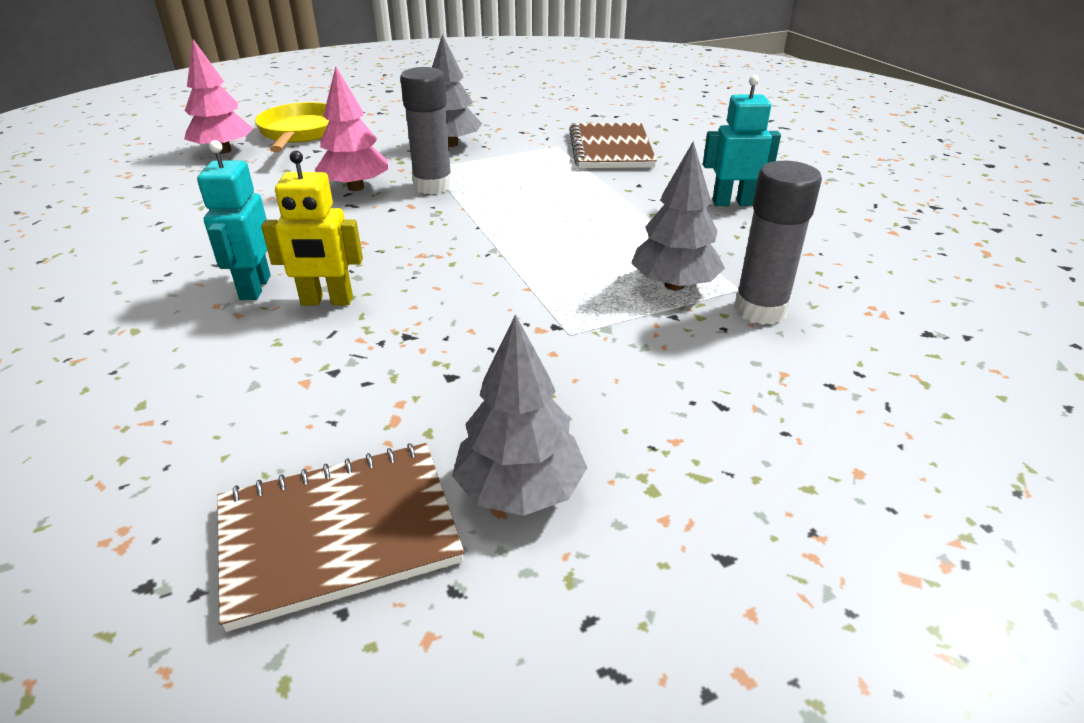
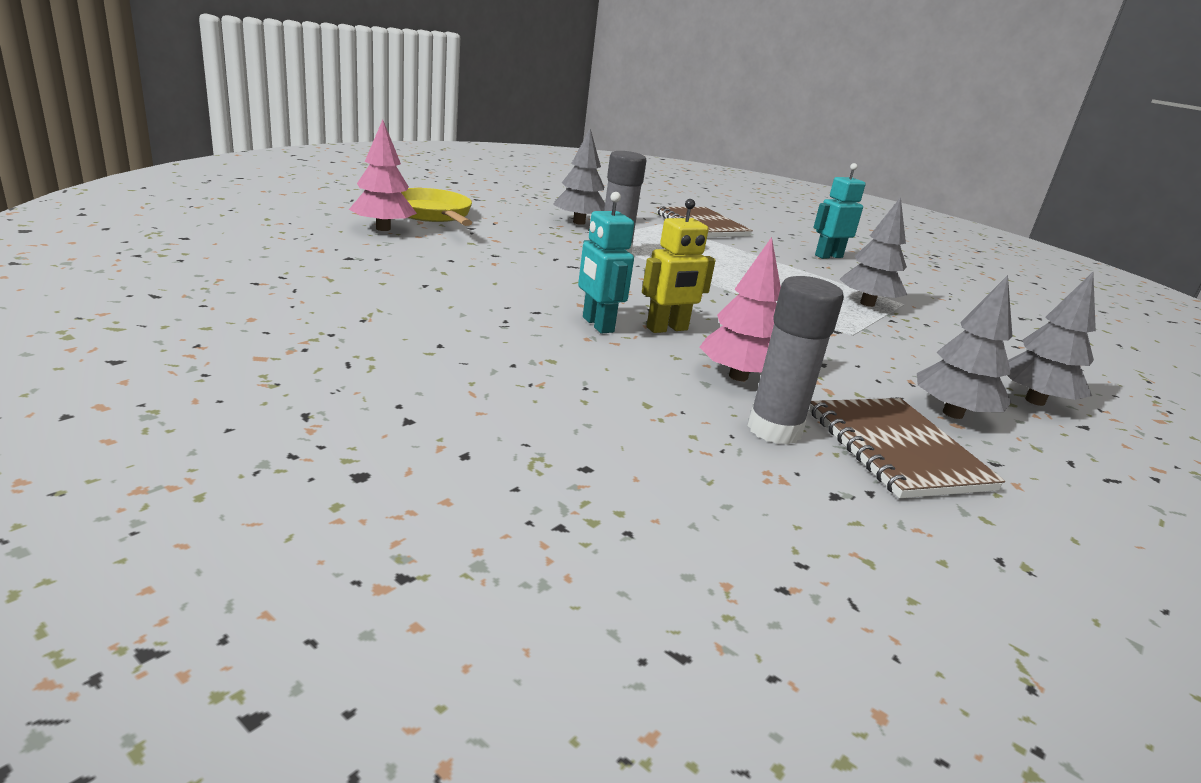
camera: 30 degrees left, 10 degrees down
(339, 534) = (897, 449): brown notebook -> brown notebook turned 60 degrees counterclockwise
(355, 187) = (555, 254): pink tree -> pink tree (738, 376)
(702, 493) = (1034, 401): none -> grey tree
(760, 310) = (930, 313): grey glue stick -> grey glue stick (774, 430)

